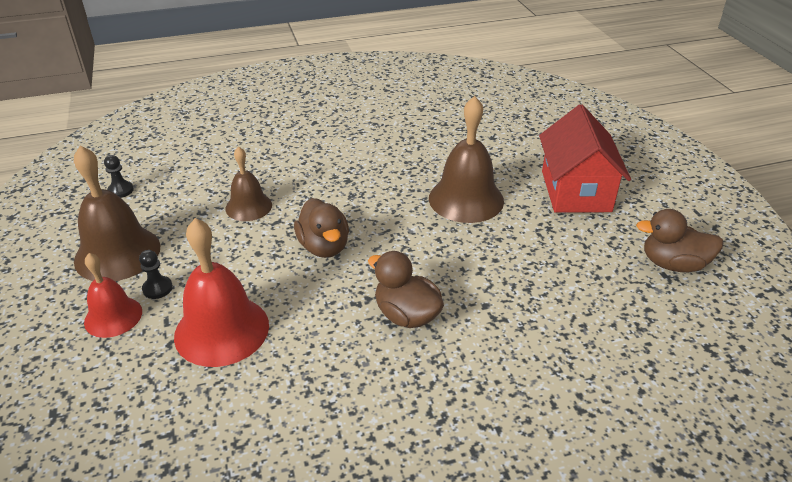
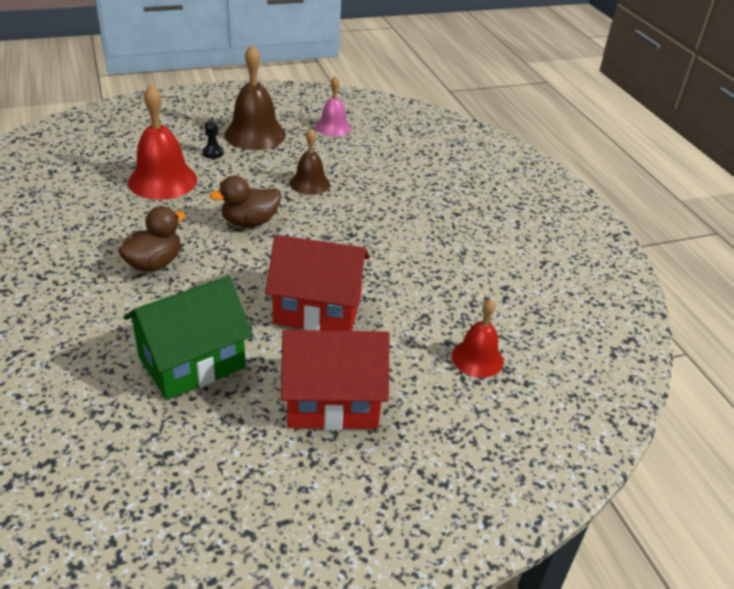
camera: 85 degrees right, 0 degrees up
(113, 316) = (188, 140): red bell -> red bell (477, 358)
(120, 190) = (333, 127): black pawn -> pink bell
(466, 199) = (318, 309): brown bell -> red house
(556, 270) = (192, 362): none -> green house
(673, 264) = (183, 465): brown duck -> none

